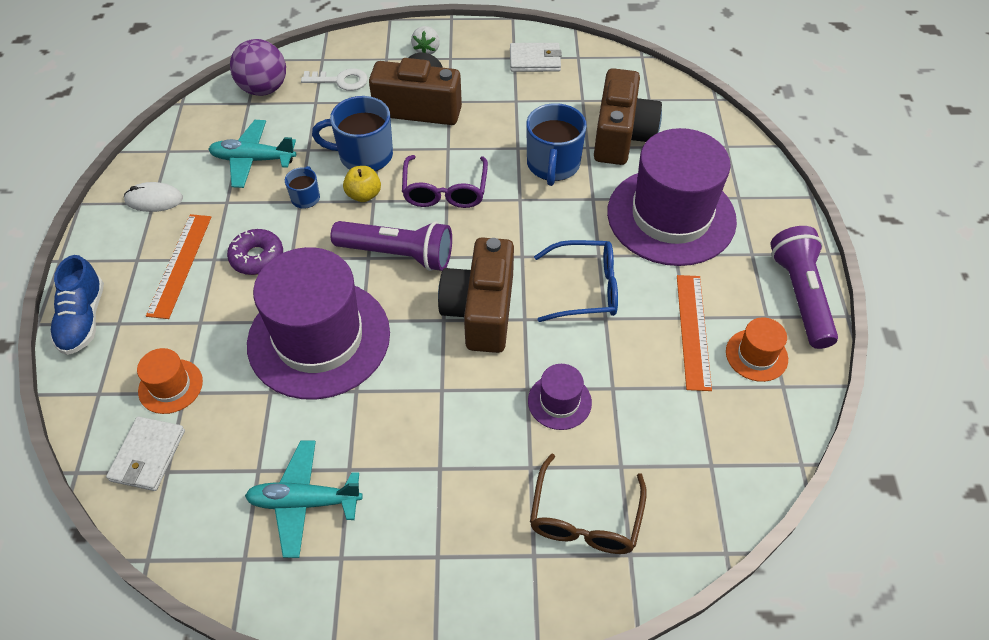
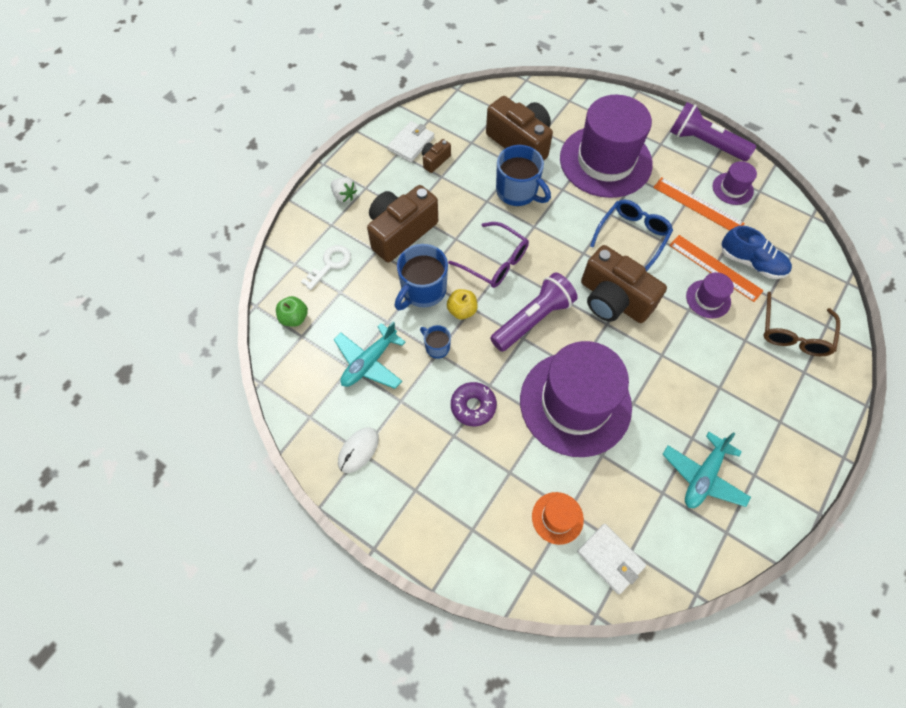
camera: 55 degrees left, 10 degrees up
(83, 319) = (451, 554): blue shoe -> blue shoe (751, 262)
(180, 265) = (443, 461): orange ruler -> orange ruler (715, 268)
(264, 89) = (294, 318): purple ball -> green apple
(531, 86) = (435, 160): none -> brown camera
(585, 518) = (793, 333): brown glasses -> brown glasses turned 60 degrees clockwise
(756, 355) = (732, 188): orange hat -> purple hat

